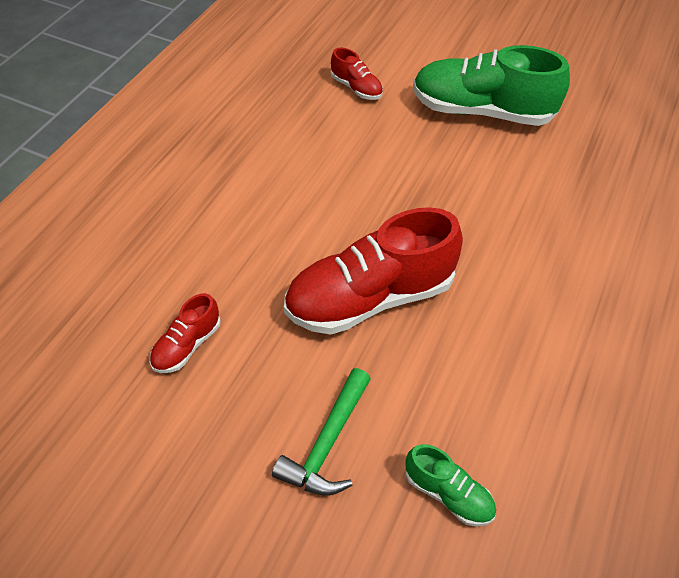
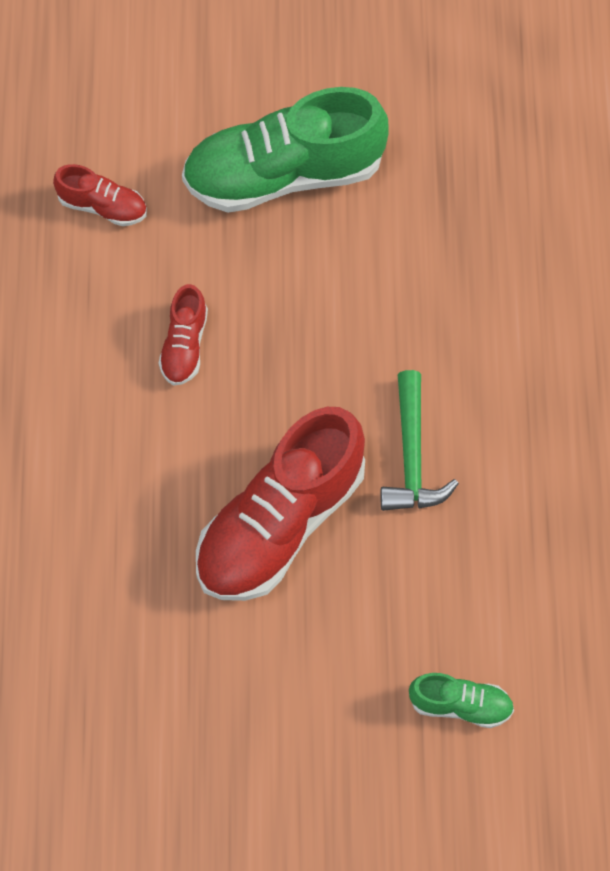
camera: 25 degrees left, 15 degrees up
(187, 345) = (115, 677): red shoe -> red shoe (184, 345)
(327, 443) = (321, 711): green hammer -> green hammer (411, 456)

